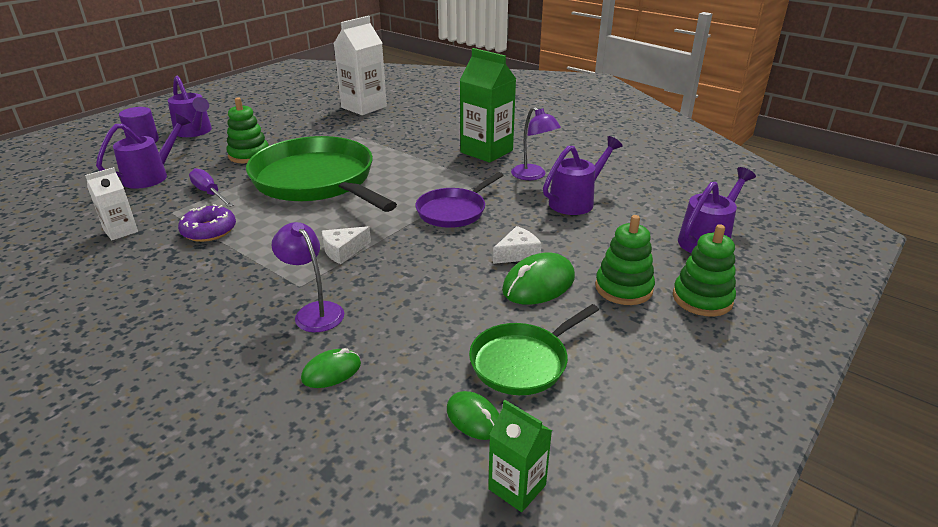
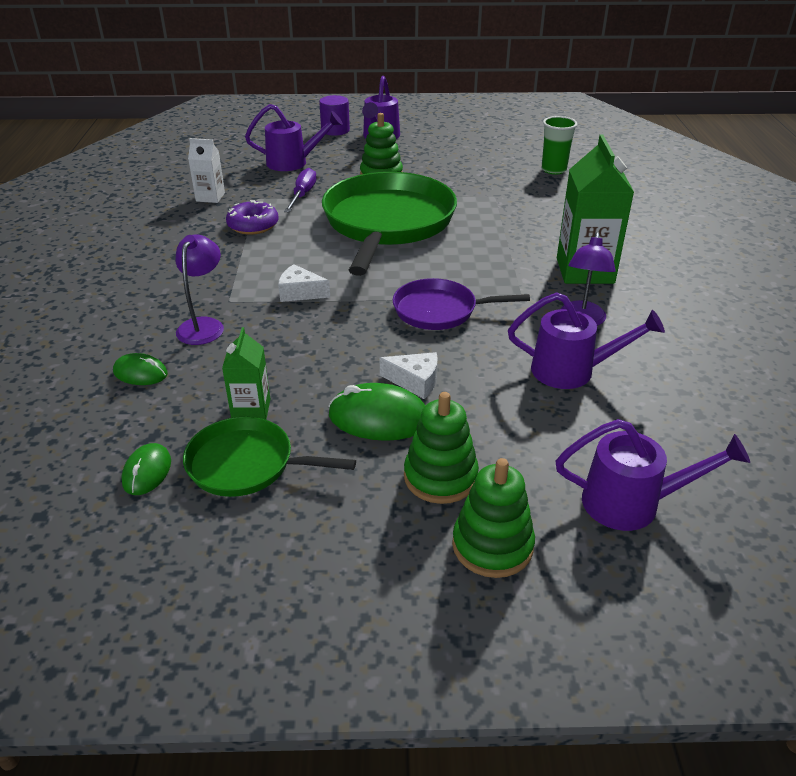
camera: 50 degrees right, 5 degrees up
(364, 107) = (553, 170): white carton -> green cup
(517, 487) = (83, 535): green carton -> green carton (251, 410)

